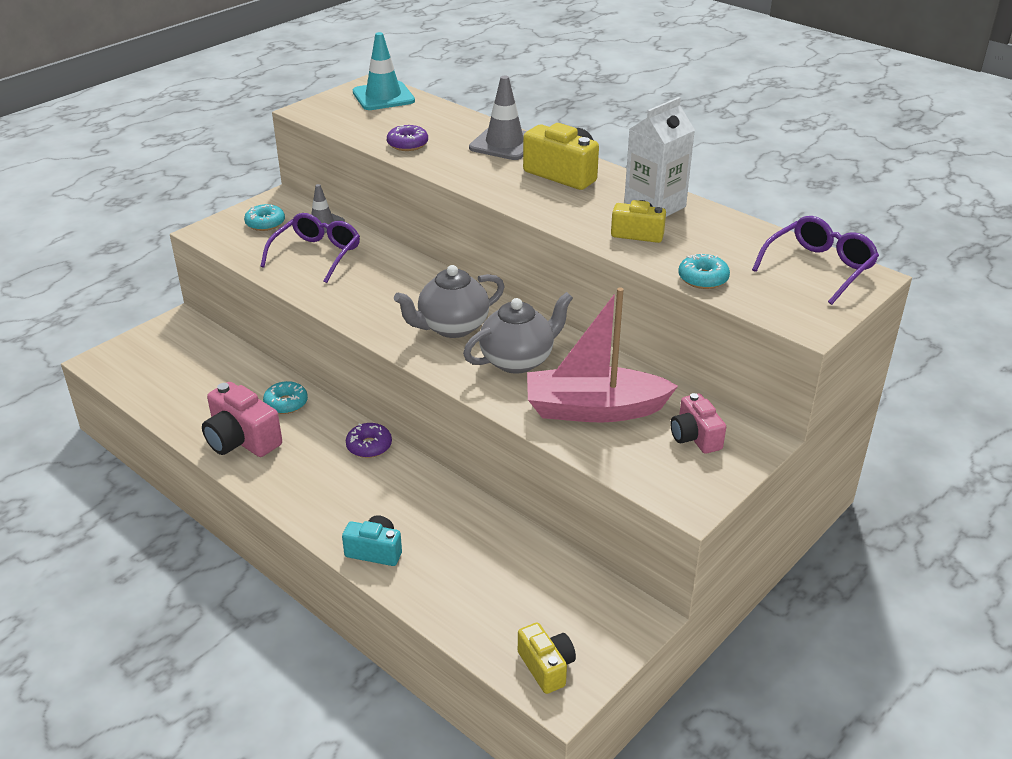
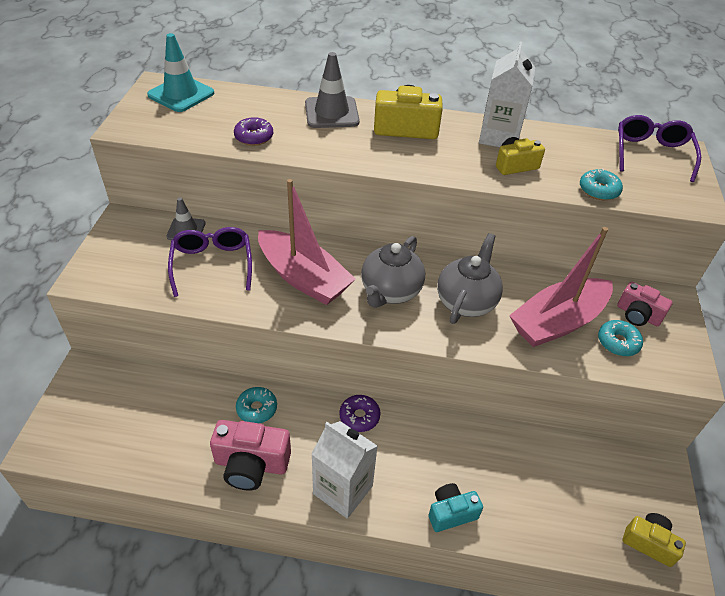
camera: 35 degrees left, 10 degrees up
(265, 223) = (134, 249): turquoise donut -> turquoise donut (618, 342)
(298, 491) = (343, 490): none -> white carton
(384, 290) = (303, 278): none -> pink boat

